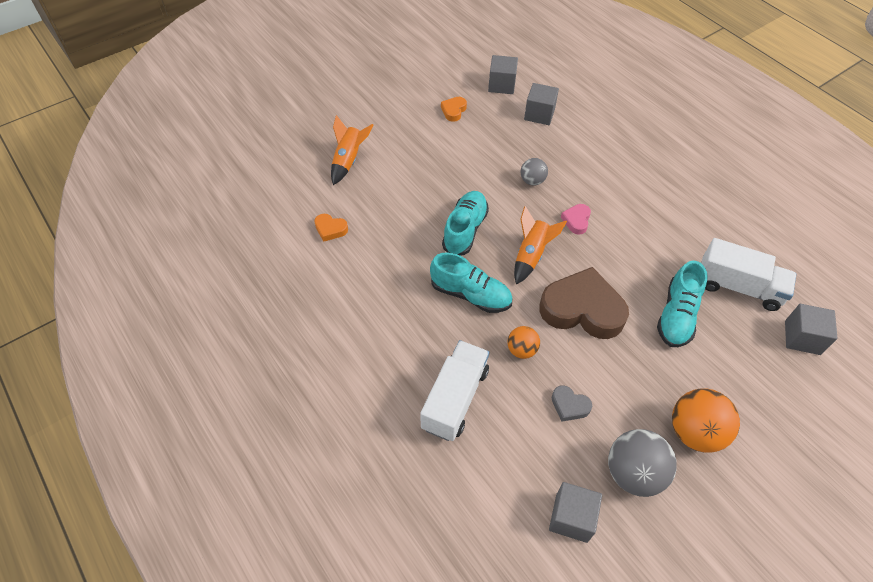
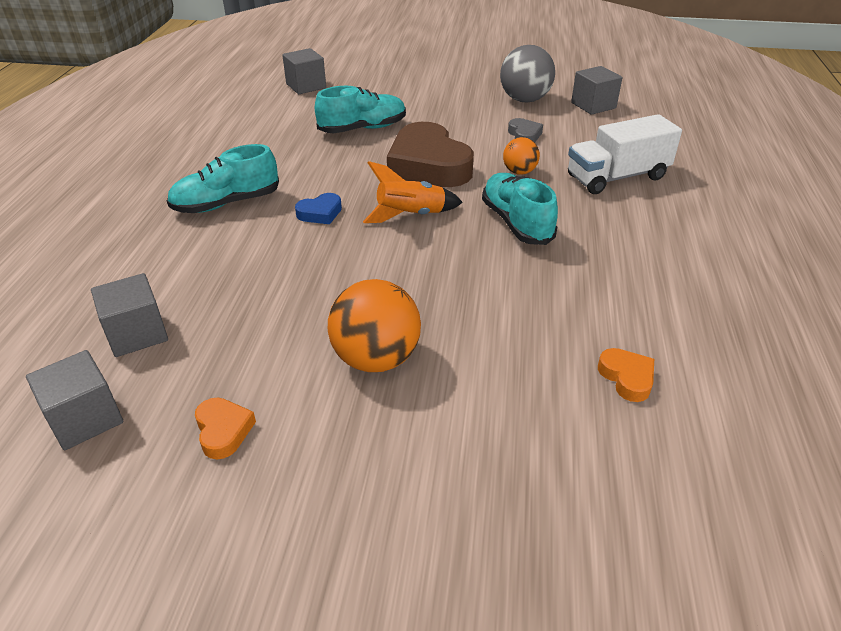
camera: 135 degrees left, 15 degrees down
(348, 160) = (500, 469): orange rocket -> none
(453, 111) = (223, 431): orange heart -> orange heart turned 90 degrees counterclockwise
(465, 230) = (446, 272): turquoise shoe -> turquoise shoe (226, 203)
(532, 181) = (295, 269): grey ball -> none
(576, 220) = (320, 213): pink heart -> blue heart
(694, 432) = (456, 93): orange ball -> orange ball (376, 358)
(738, 287) = (288, 117): white truck -> none

